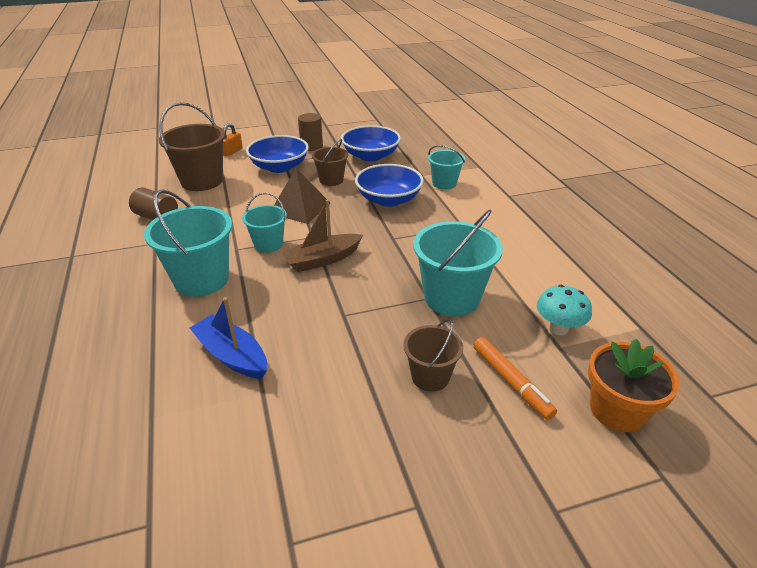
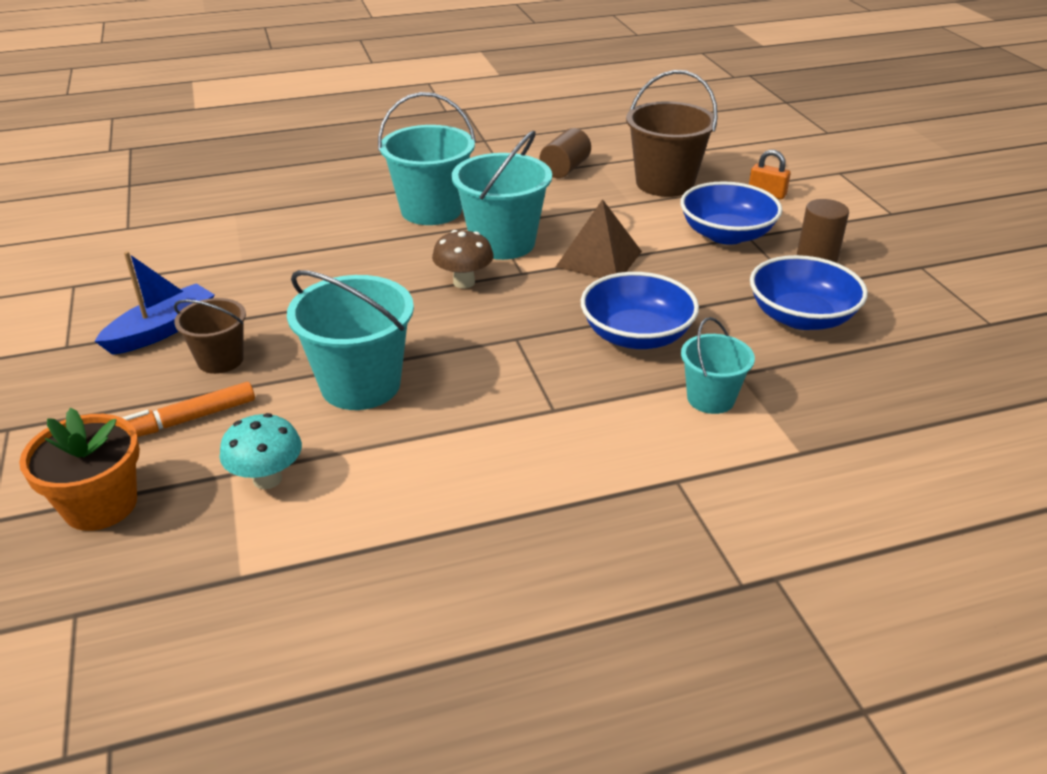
camera: 90 degrees right, 0 degrees up
(232, 355) = (299, 240): blue boat -> blue boat (162, 330)
(268, 244) = (502, 243): turquoise bucket -> turquoise bucket, size x1.71
(322, 260) = (464, 282): brown boat -> brown mushroom
(331, 180) = (693, 280): brown bucket -> none

